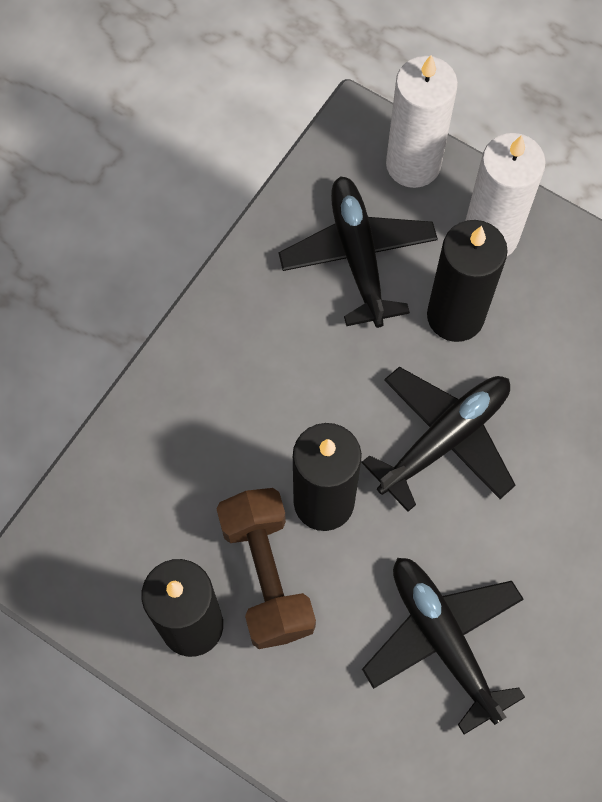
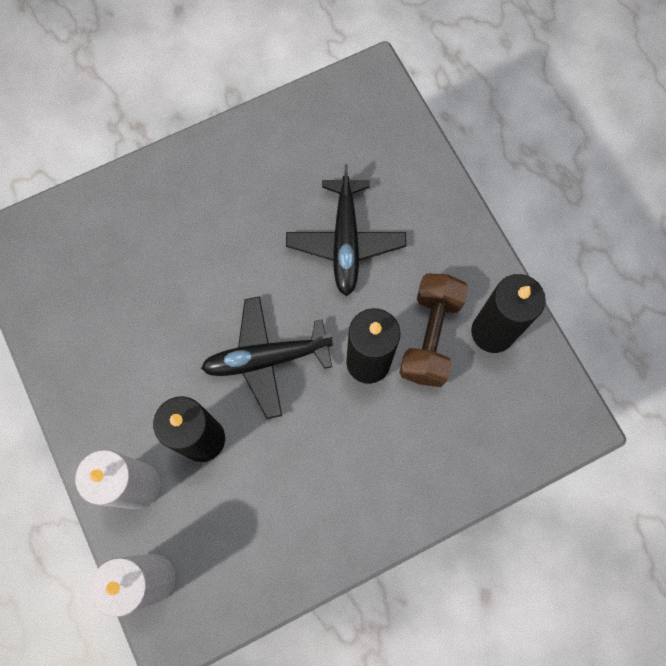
camera: 150 degrees left, 5 degrees up
(358, 256) = (239, 525): black plane -> none

